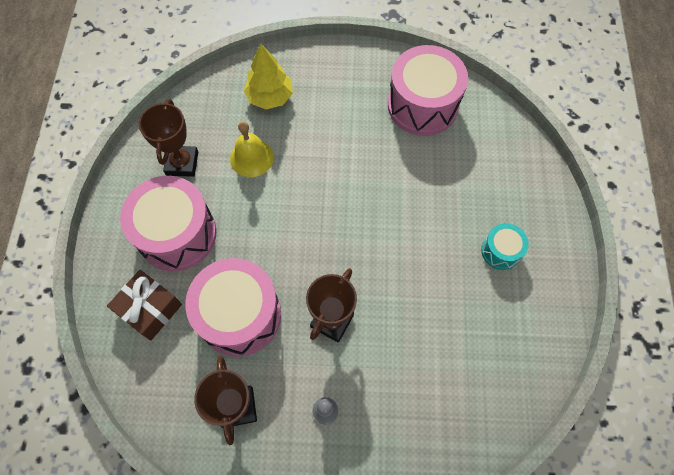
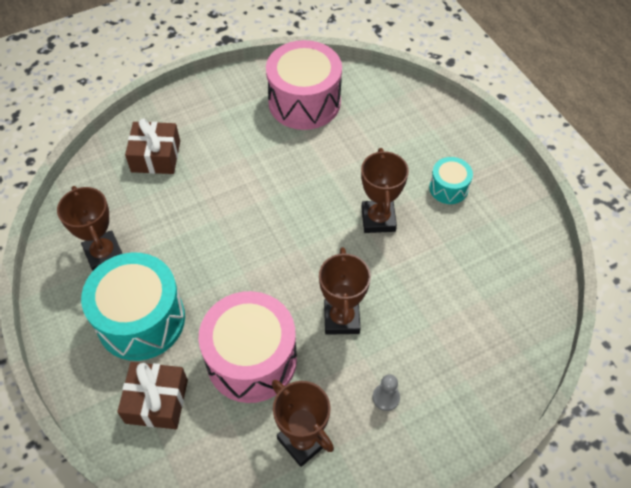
camera: 30 degrees left, 10 degrees down
(177, 234) = (141, 320): pink drum -> turquoise drum
(251, 157) = (172, 216): yellow bell -> none
(270, 97) = (156, 156): yellow tree -> brown gift
(418, 248) = (378, 219): none -> brown trophy

